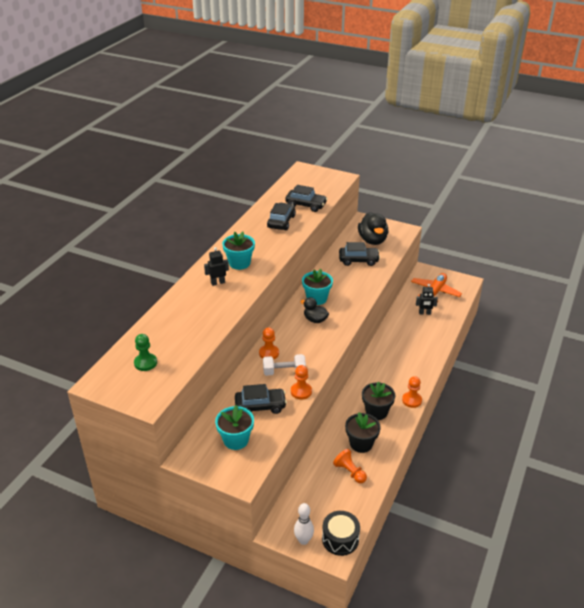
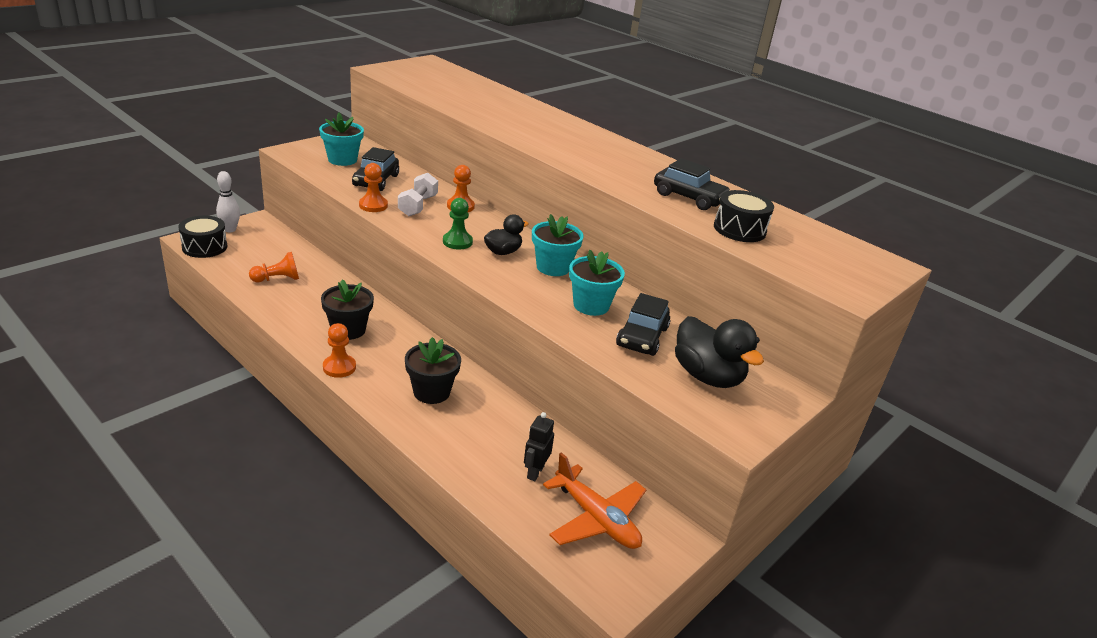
camera: 105 degrees right, 5 degrees down
(145, 363) = (437, 78): green pawn -> green pawn (457, 242)
(217, 283) = (551, 129): black robot -> none
(239, 263) = (588, 148): turquoise flower pot -> turquoise flower pot (591, 305)
(306, 205) = (739, 229): black car -> black drum
(361, 443) = (309, 300): black flower pot -> black flower pot (431, 392)
(372, 240) = (707, 376): black duck -> black duck turned 135 degrees counterclockwise

